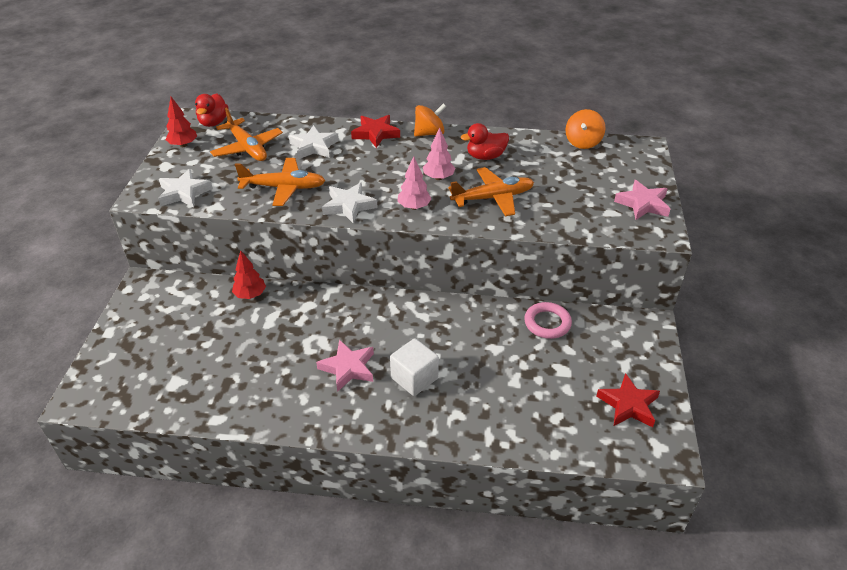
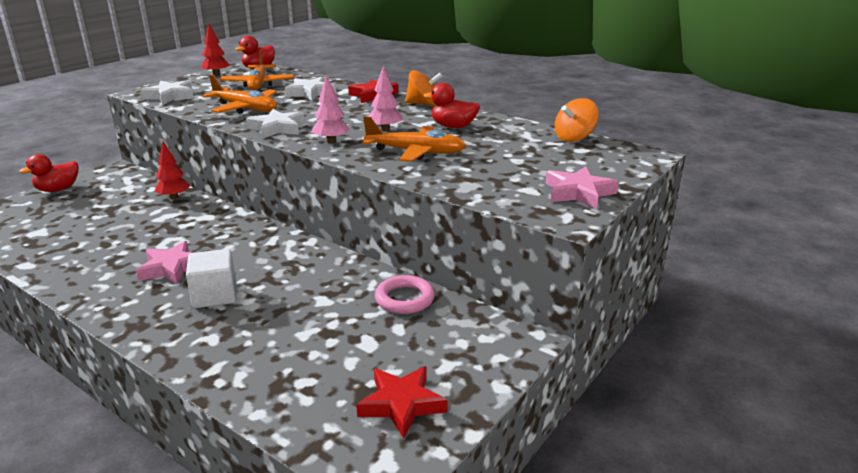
camera: 30 degrees right, 15 degrees down
(120, 328) = (58, 189): none -> red duck

